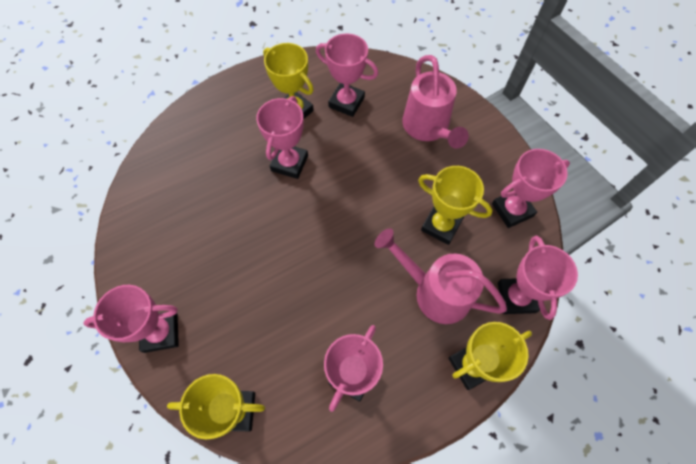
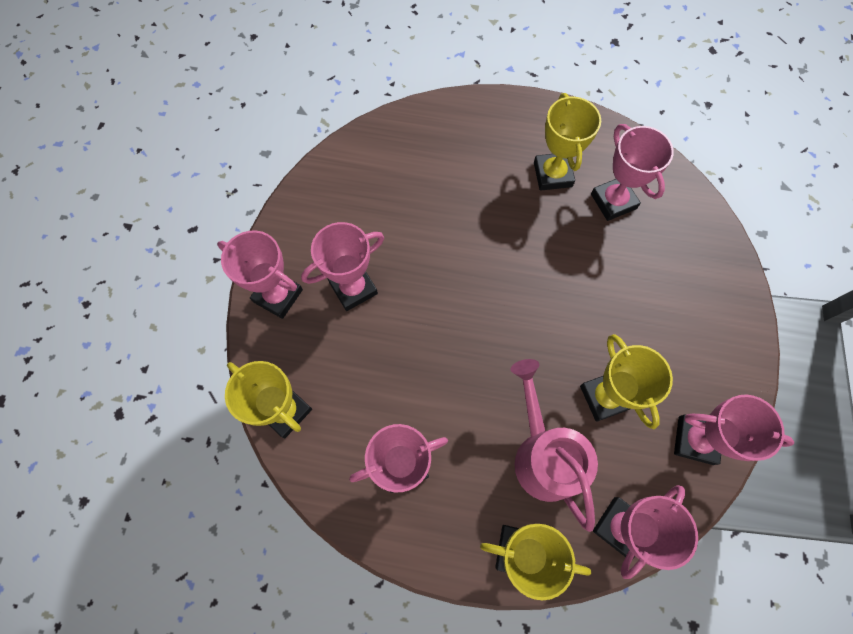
camera: 40 degrees right, 5 degrees up
(289, 163) = (506, 224): pink trophy -> pink trophy (353, 288)
(428, 129) = (677, 289): pink watering can -> none

